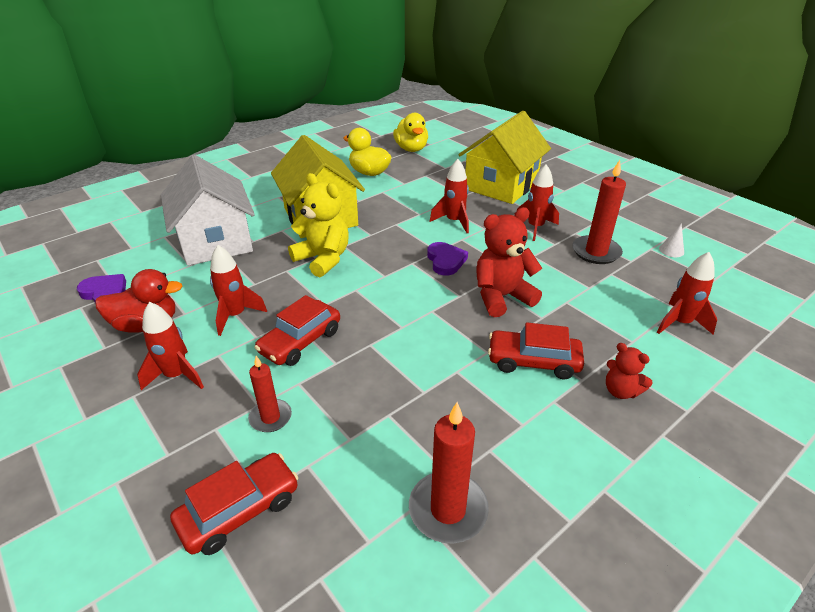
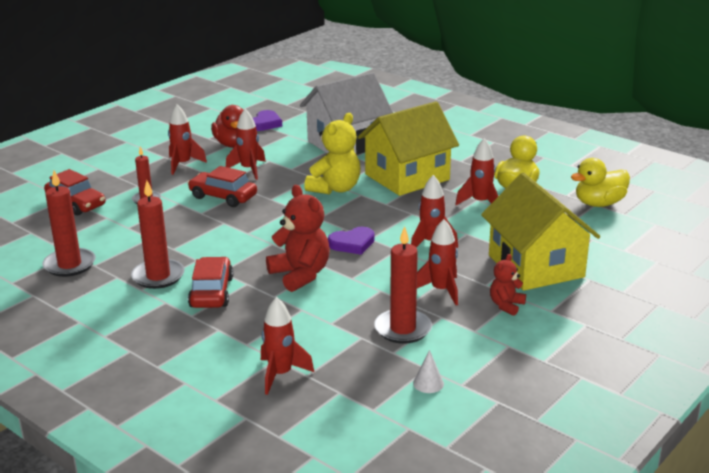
camera: 80 degrees right, 10 degrees down
(389, 191) = (480, 202): none -> red rocket
(493, 407) = (158, 276): none -> red candle
(501, 185) = (536, 266): yellow house -> yellow house turned 45 degrees clockwise
(621, 391) = (178, 333): red teddy bear -> red teddy bear (506, 305)

